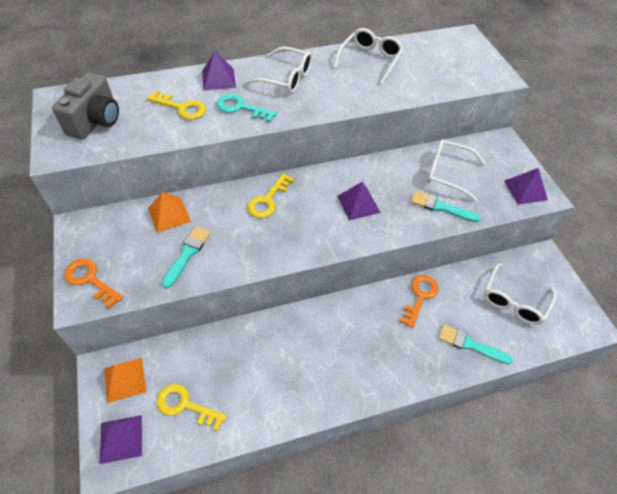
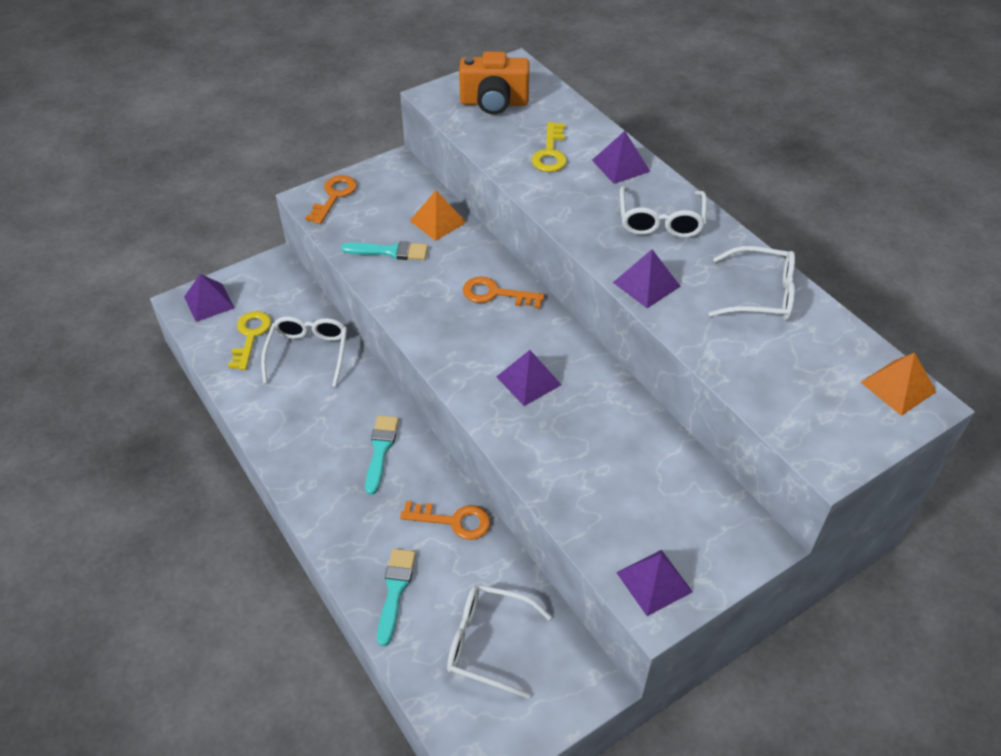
camera: 75 degrees right, 5 degrees down
(96, 121) = (494, 103): grey camera -> orange camera
(124, 379) = (268, 283): orange pyramid -> orange pyramid (898, 387)
(241, 108) = (577, 197): turquoise key -> none
(268, 200) = (495, 294): yellow key -> orange key
(343, 101) = (646, 284): none -> purple pyramid
(441, 207) = (564, 472): turquoise brush -> turquoise brush (380, 450)
(448, 173) = (639, 473): white glasses -> white glasses (308, 354)

